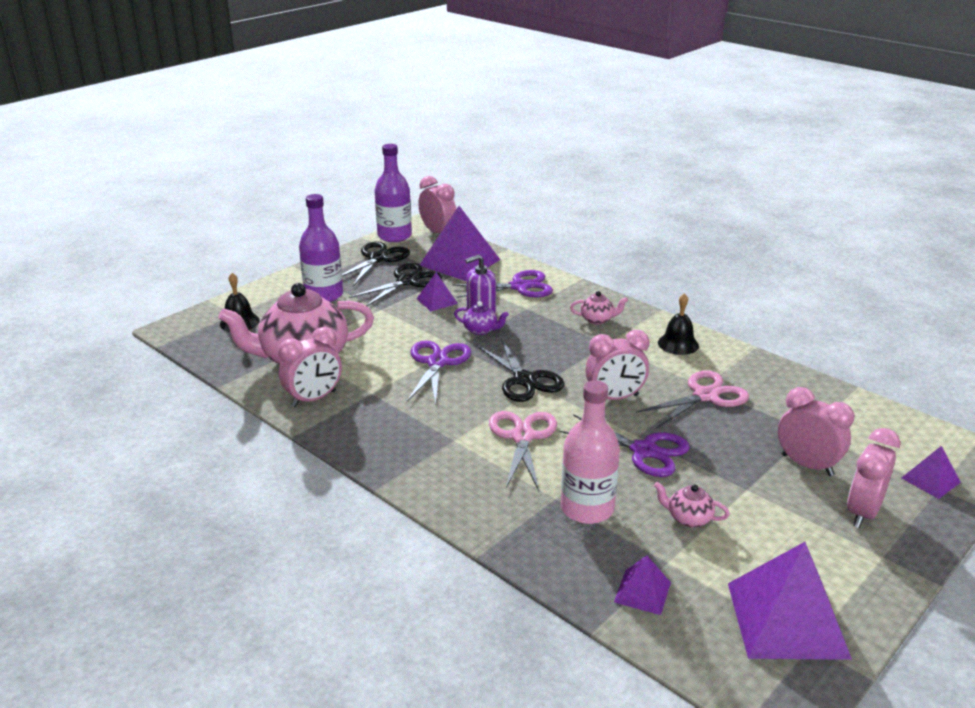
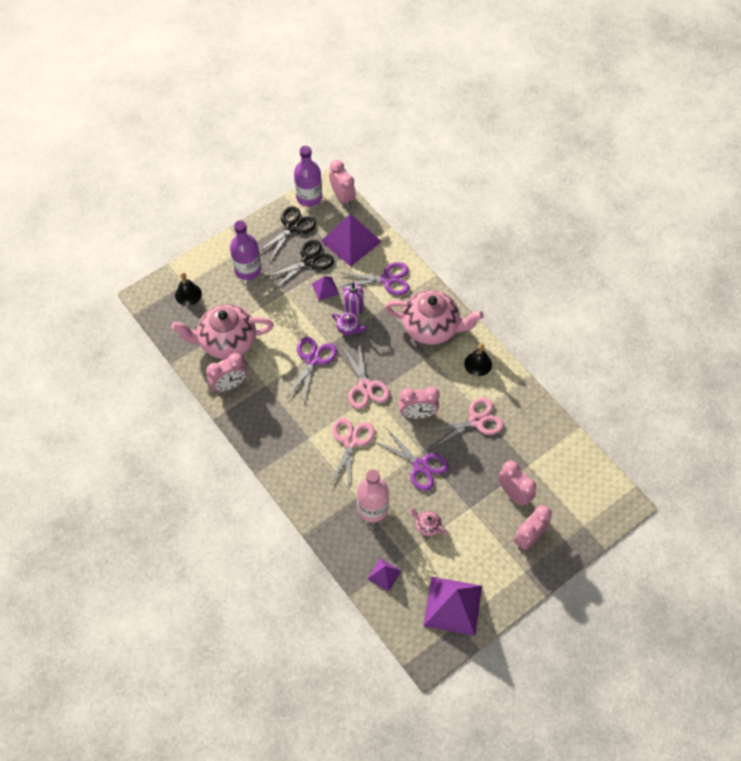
camera: 10 degrees right, 30 degrees up
(525, 380) = (365, 387): black scissors -> pink scissors
(597, 319) = (431, 328): pink teapot -> pink teapot, size x2.45
(930, 480) = (582, 518): purple pyramid -> none

